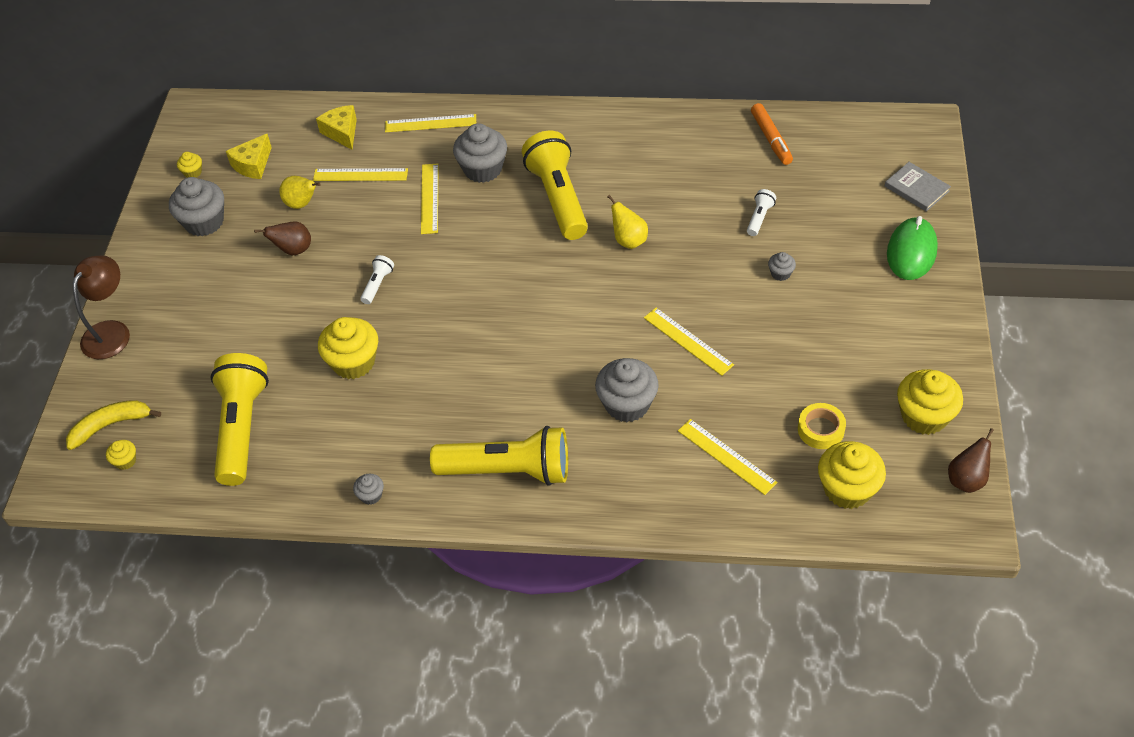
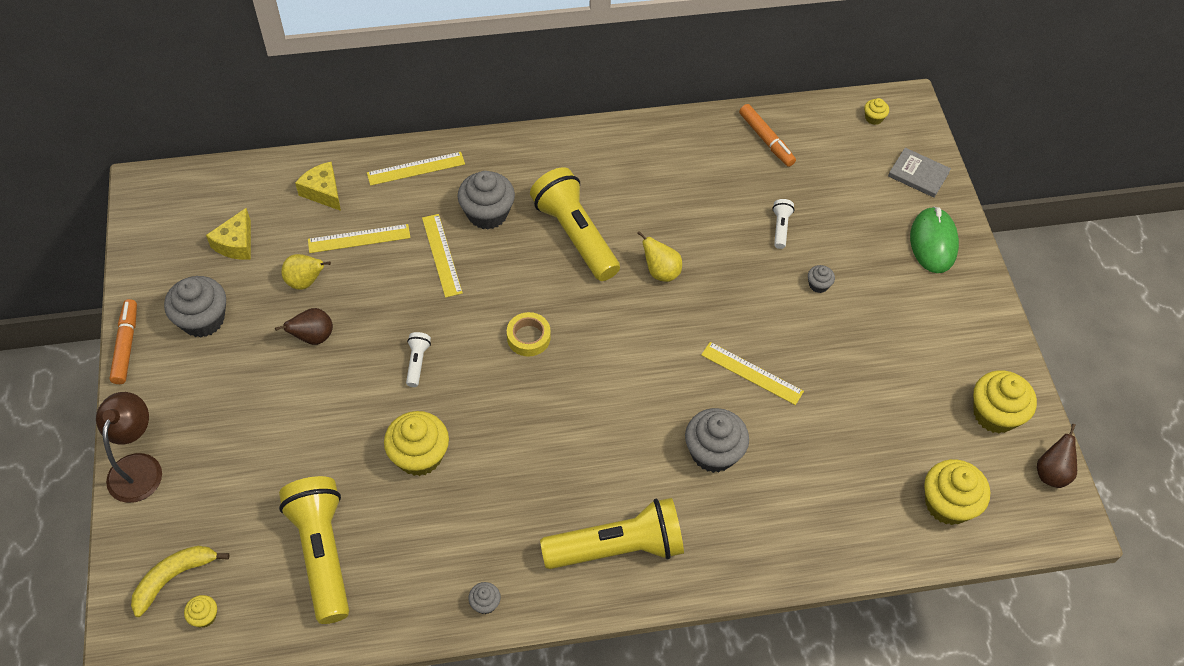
camera: 20 degrees left, 5 degrees up
(133, 233) = (126, 345): none -> orange marker
(193, 172) = (171, 262): yellow cupcake -> yellow cupcake (873, 118)
(726, 456) = (826, 491): yellow ruler -> none
(820, 429) = (905, 446): yellow tape -> yellow tape (528, 337)

